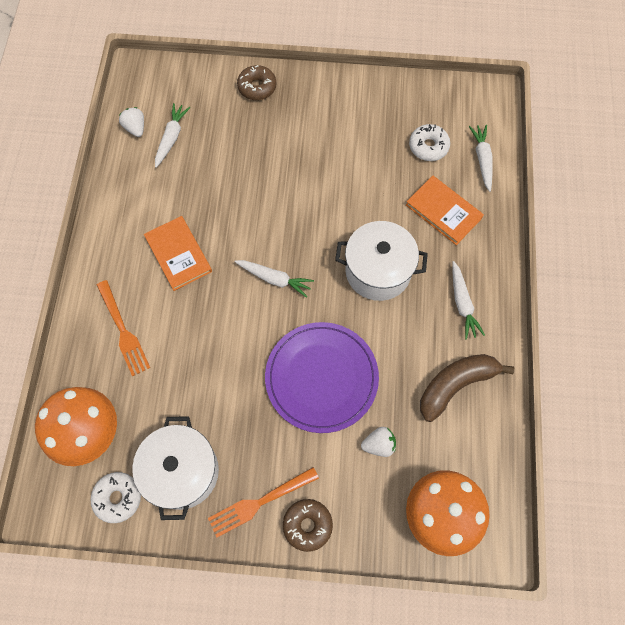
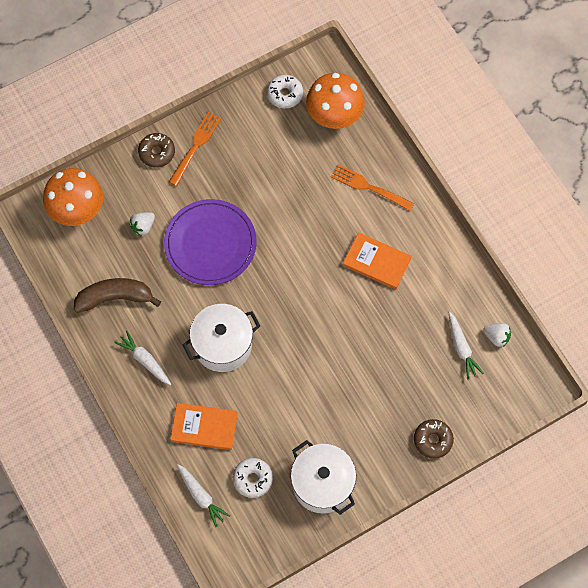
camera: 145 degrees right, 0 degrees up
(182, 471) = (257, 132): white pot -> white pot (322, 484)
(274, 279) = (293, 289): white carrot -> none
(455, 385) = (115, 298): brown banana -> brown banana turned 120 degrees counterclockwise

